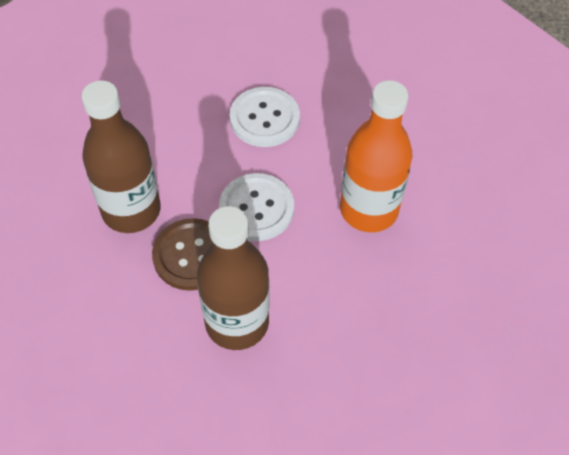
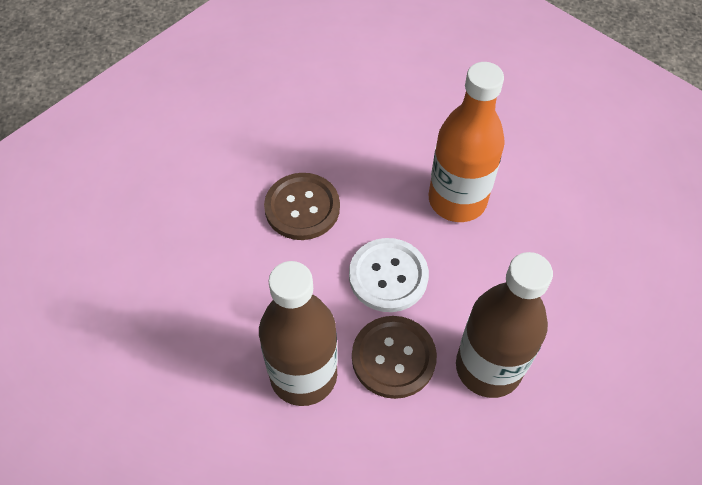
camera: 50 degrees left, 0 degrees up
(264, 118) = (302, 208): white button -> brown button

